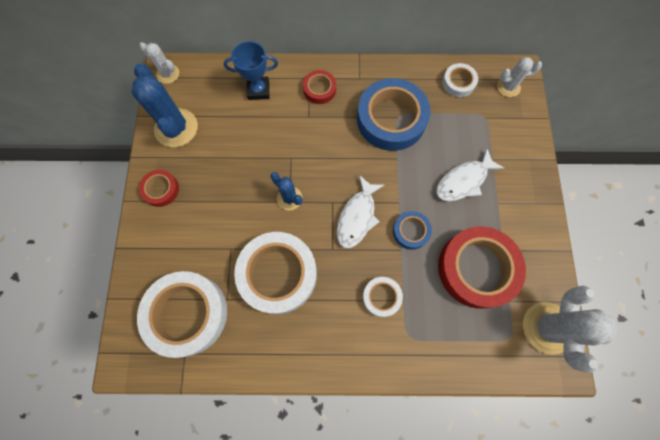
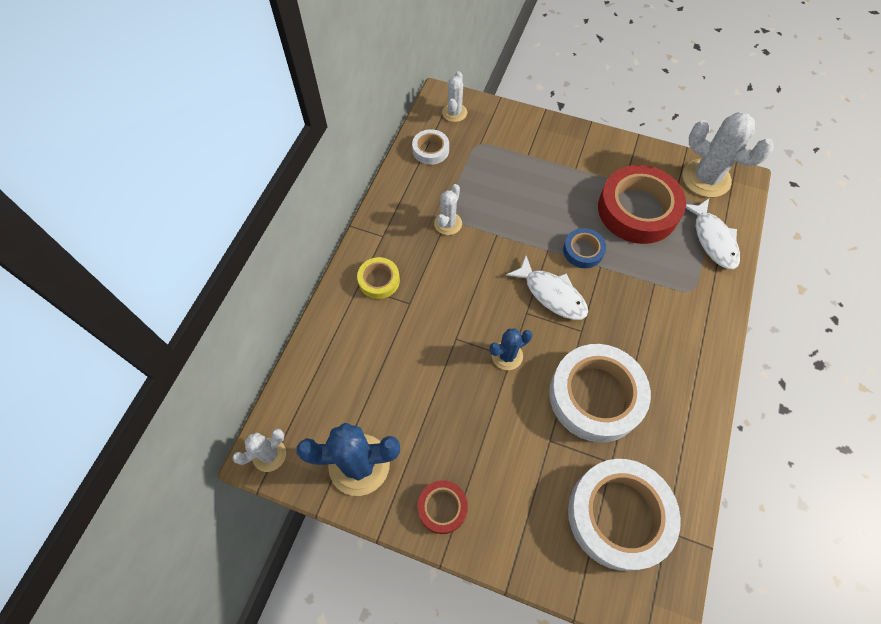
camera: 70 degrees left, 10 degrees down
(258, 90) = (349, 347): blue trophy -> none
(319, 89) = (379, 280): red tape -> yellow tape
(381, 297) = (646, 301): white tape -> none
(391, 119) = (448, 223): blue tape -> white cactus
(464, 181) = (543, 186): white fish -> white fish (713, 239)

